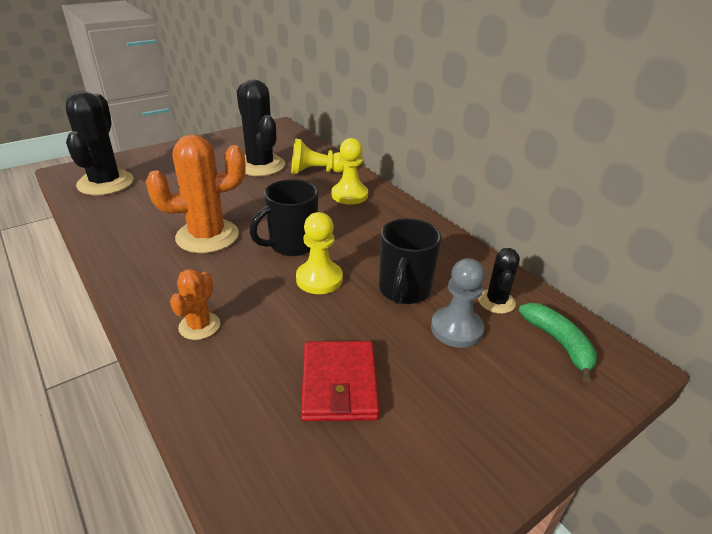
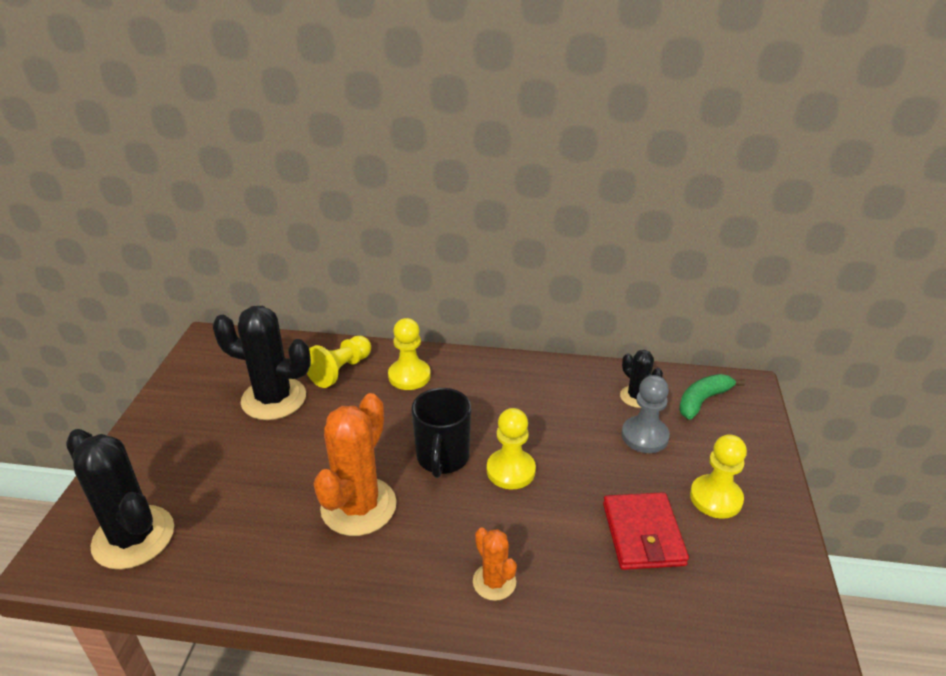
camera: 45 degrees left, 0 degrees up
(339, 383) = (643, 534): red wallet -> red wallet turned 45 degrees clockwise
(404, 290) = (576, 433): black mug -> none
(444, 413) = (715, 498): none -> yellow pawn
(558, 343) = (703, 400): green banana -> green banana turned 60 degrees counterclockwise

